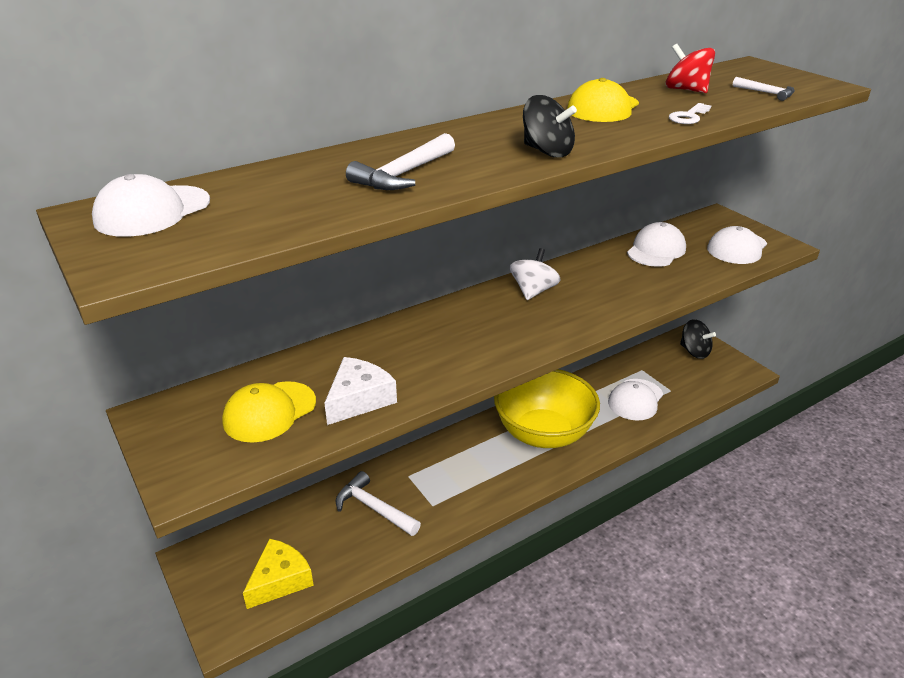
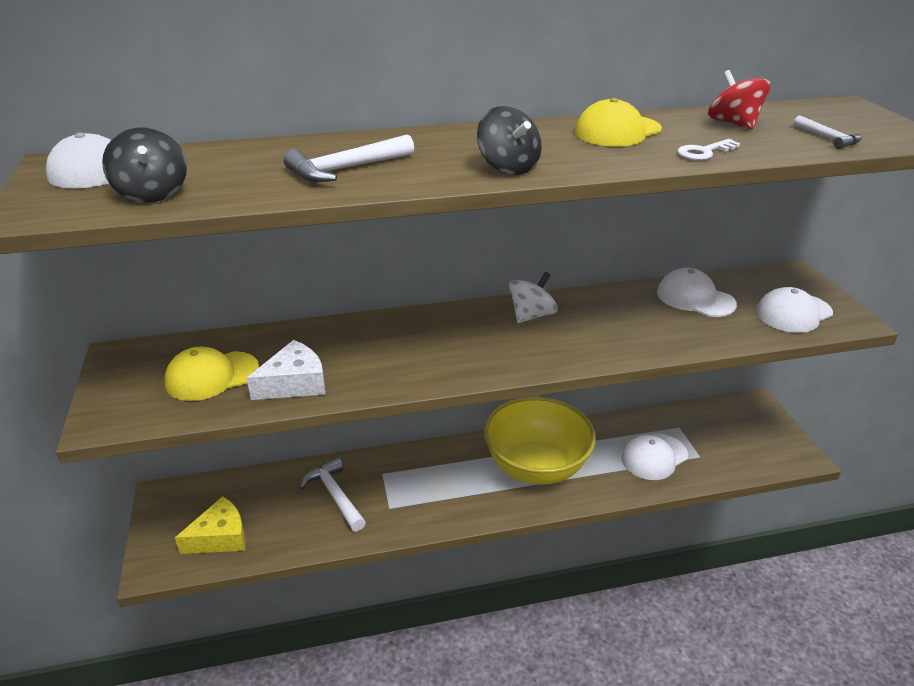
camera: 20 degrees right, 0 degrees up
(656, 250) = (695, 298): white cap -> white cap turned 105 degrees counterclockwise
(694, 351) = (750, 421): black spinning top -> black spinning top (152, 193)

